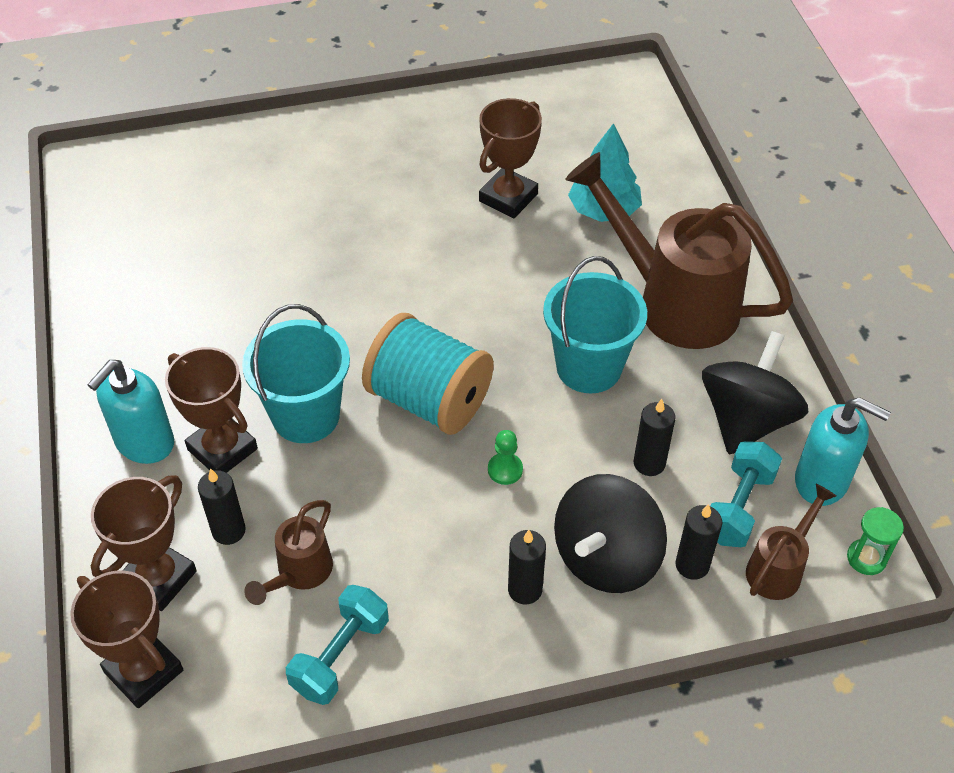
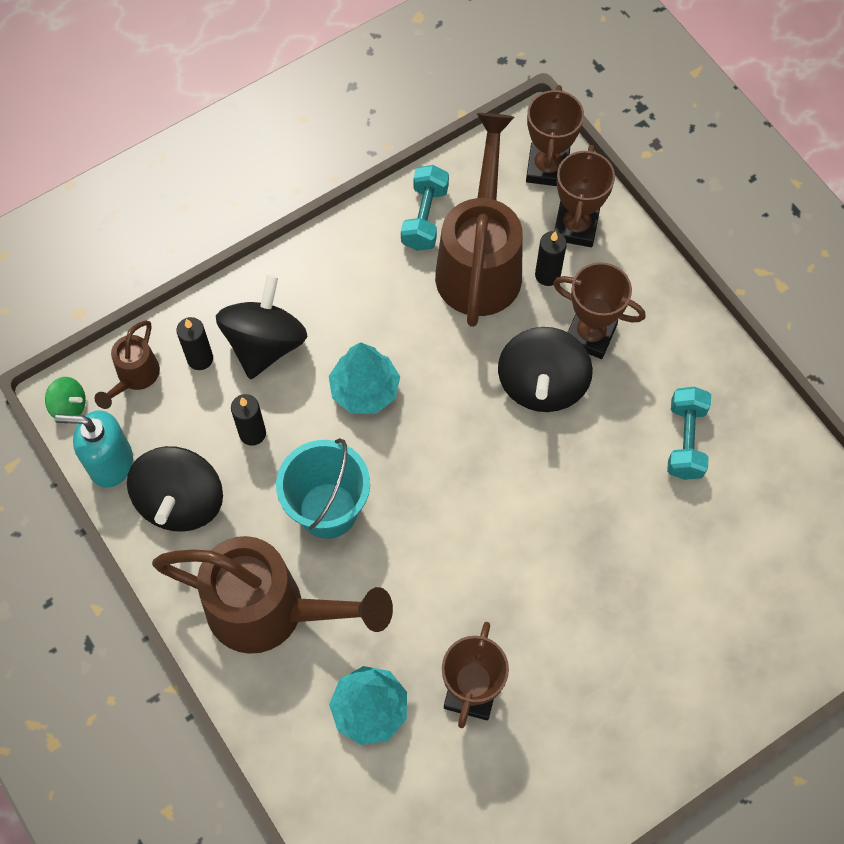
camera: 160 degrees right, 15 degrees up
(144, 443) = (652, 320): turquoise soap dispenser -> none
(144, 671) = (547, 168): brown trophy -> brown trophy turned 75 degrees clockwise
(299, 574) = (480, 261): brown watering can -> brown watering can, size x2.11
(306, 416) = (542, 385): turquoise bucket -> black spinning top
(429, 400) = (450, 432): turquoise spool -> none
(505, 470) = (364, 390): green pawn -> turquoise tree
(525, 589) = (316, 301): black candle -> none
(738, 507) = (174, 418): turquoise dumbbell -> turquoise dumbbell (685, 440)
(866, 558) = (69, 406): green hourglass -> green spinning top

